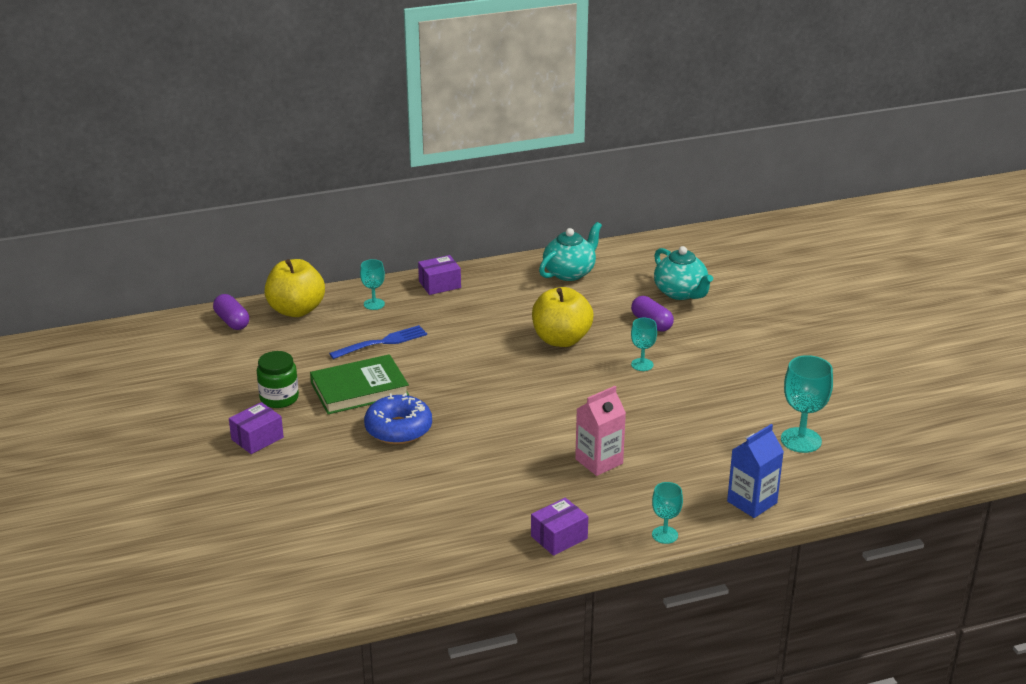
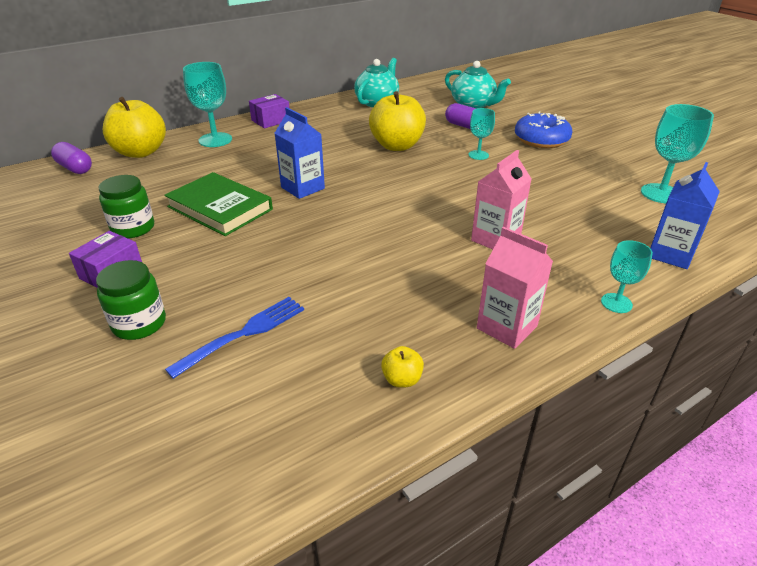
camera: 15 degrees left, 5 degrees up
(274, 485) = (139, 324): none -> green jar
(359, 389) = (220, 208): green book -> green book turned 75 degrees clockwise
(374, 304) = (215, 140): turquoise goblet -> turquoise goblet, size x1.69
(382, 342) = (232, 167): blue fork -> blue fork (243, 334)
(398, 429) = (273, 239): blue donut -> blue donut (541, 139)
(443, 378) = (302, 188): none -> blue carton
(457, 559) = (402, 379): none -> yellow apple
(559, 537) = (507, 327): purple box -> pink carton

